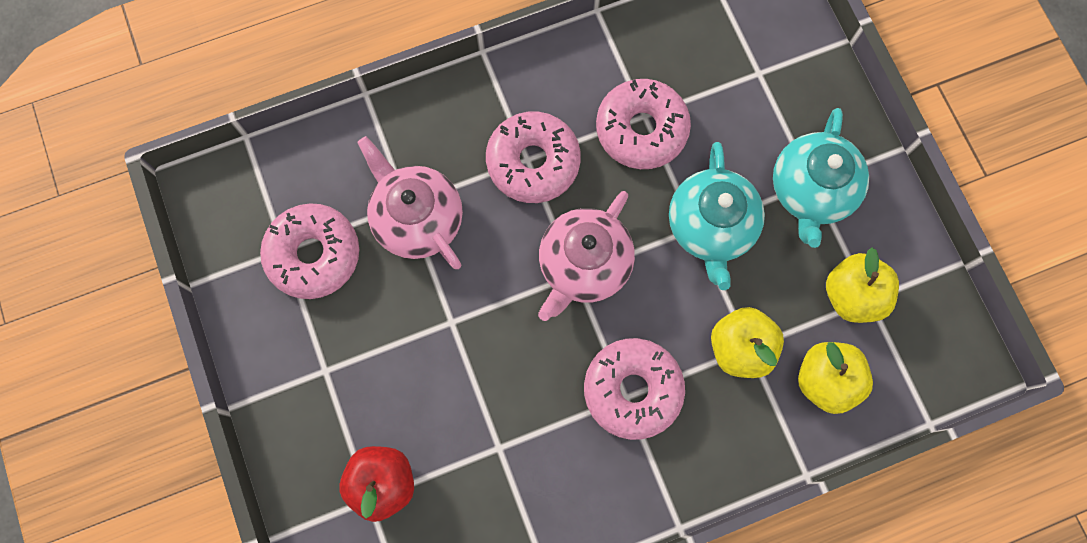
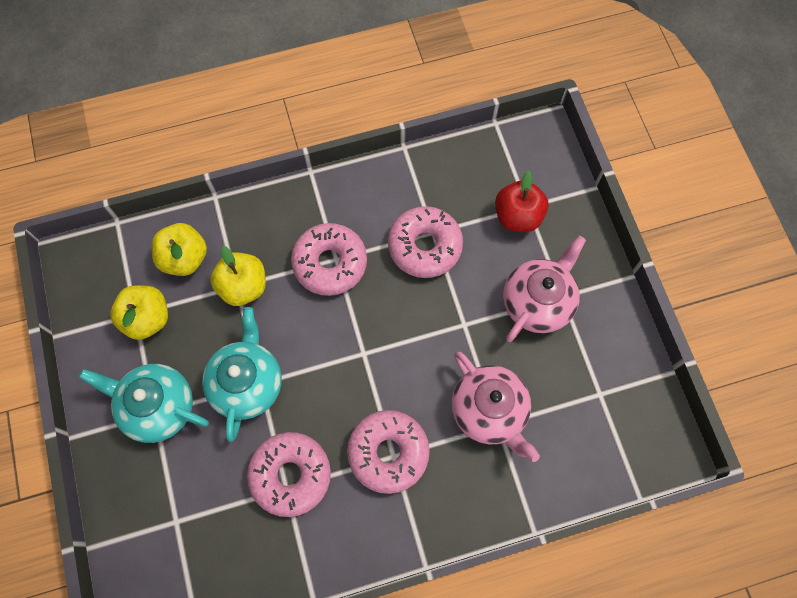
camera: 175 degrees left, 5 degrees down
(313, 255) = (575, 387): pink donut -> pink donut (425, 246)
(583, 265) = (355, 360): pink teapot -> pink teapot (538, 302)
(811, 191) = (157, 406): turquoise teapot -> turquoise teapot turned 90 degrees counterclockwise

